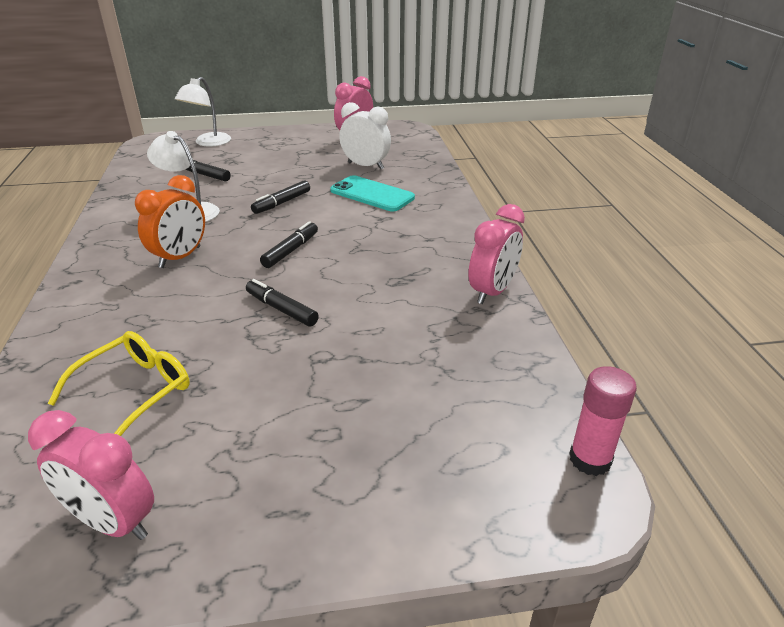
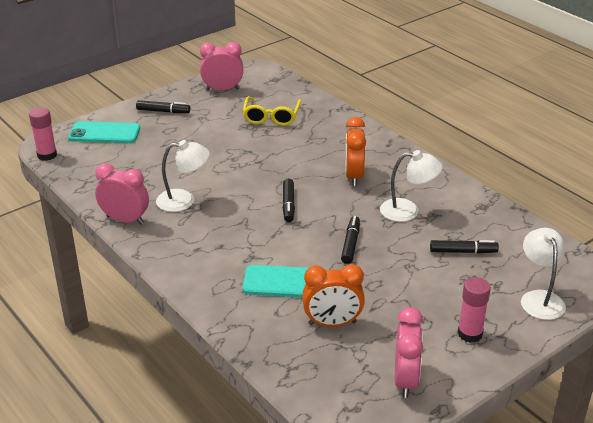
camera: 150 degrees right, 0 degrees up
(281, 309) = (248, 168): black marker -> black marker (163, 111)
(283, 141) = (470, 334): none -> pink glue stick
(365, 166) = (332, 323): white clock -> orange clock
(403, 293) = (184, 200): none -> white lamp
(454, 478) = (104, 133): none -> turquoise phone
(492, 292) = (125, 220): pink clock -> pink clock turned 105 degrees clockwise

